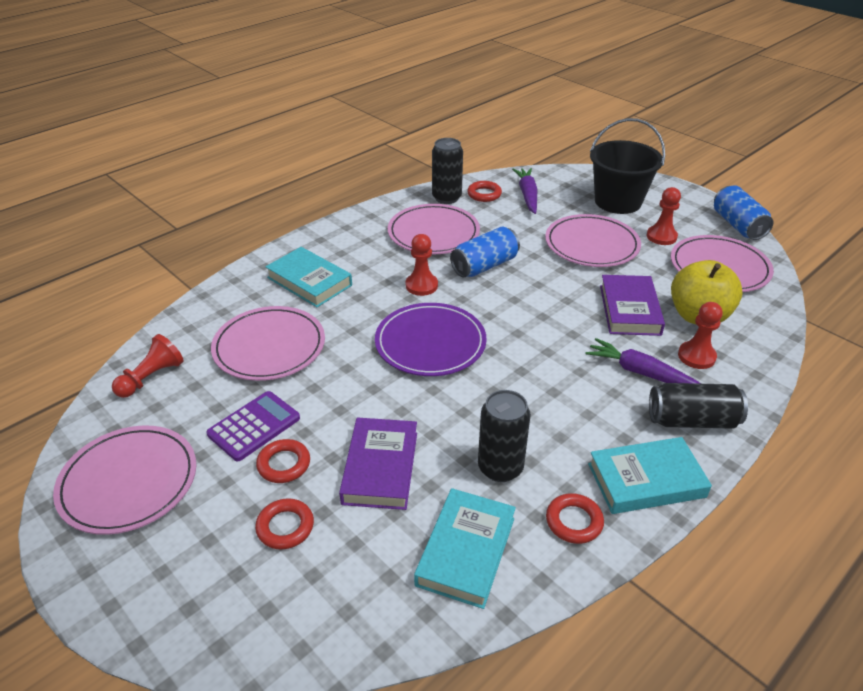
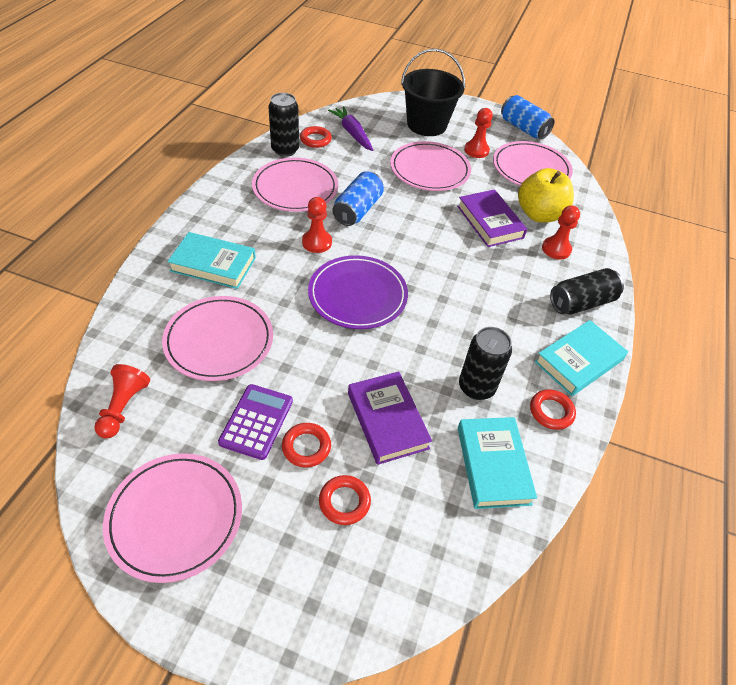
camera: 30 degrees left, 10 degrees up
(641, 372) = (527, 274): purple carrot -> none

